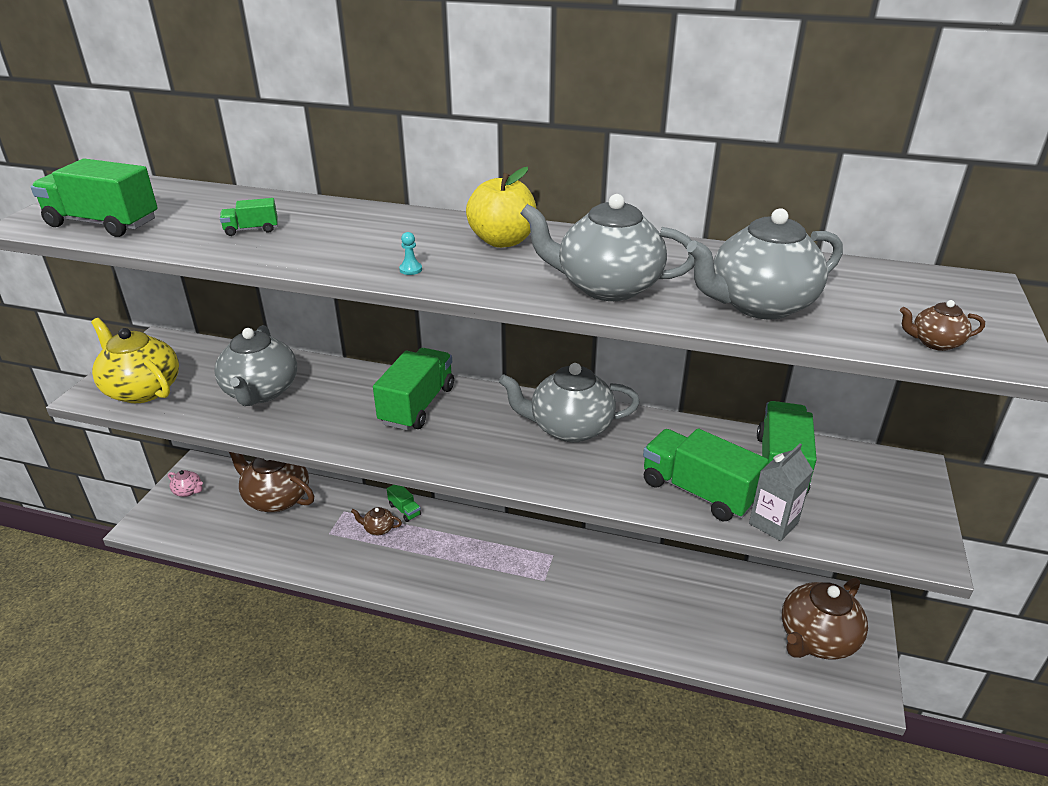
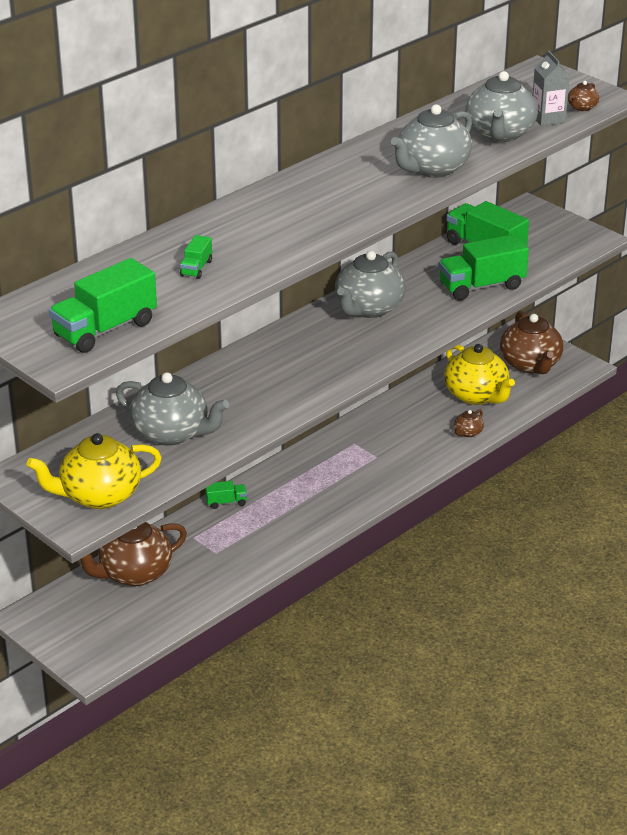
camera: 60 degrees left, 0 degrees up
(188, 491) = (64, 629): pink teapot -> none
(378, 529) = (237, 523): brown teapot -> brown teapot (468, 433)
(410, 269) = (338, 223): turquoise pawn -> none
(417, 405) = (273, 363): green truck -> none
(502, 241) = (327, 181): yellow apple -> none
(714, 615) = (476, 395): none -> yellow teapot
(773, 523) = (532, 273): grey carton -> grey carton (548, 119)

